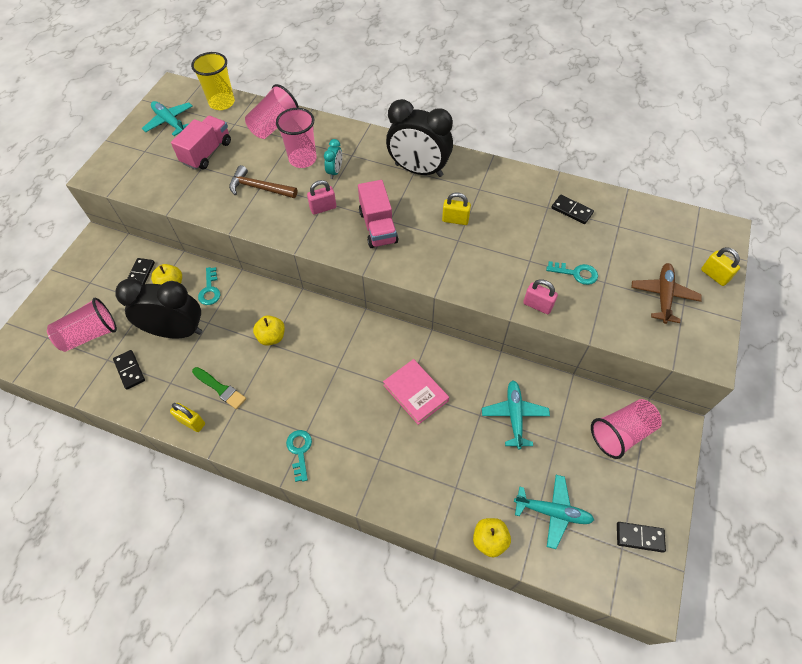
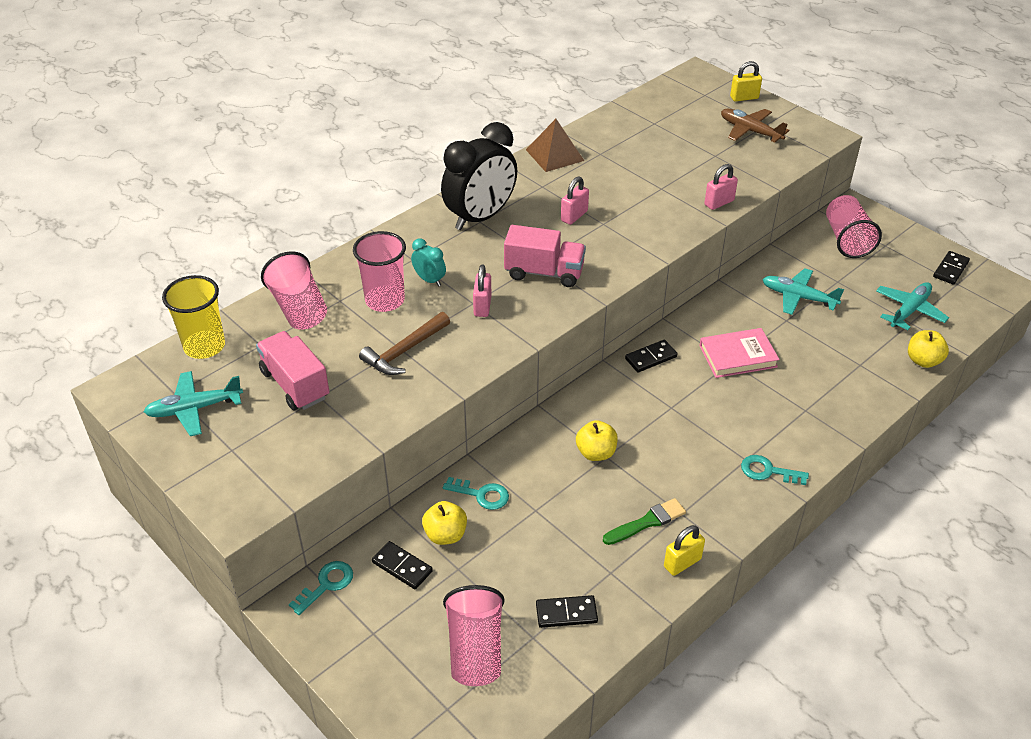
camera: 65 degrees left, 15 degrees down
(177, 331) = (530, 546): black clock -> none
(455, 220) = (574, 216): yellow padlock -> pink padlock
(524, 181) = (555, 155): none -> brown pyramid
(571, 211) = (616, 141): black domino -> black domino (651, 358)
(576, 273) = (695, 167): turquoise key -> turquoise key (326, 584)

